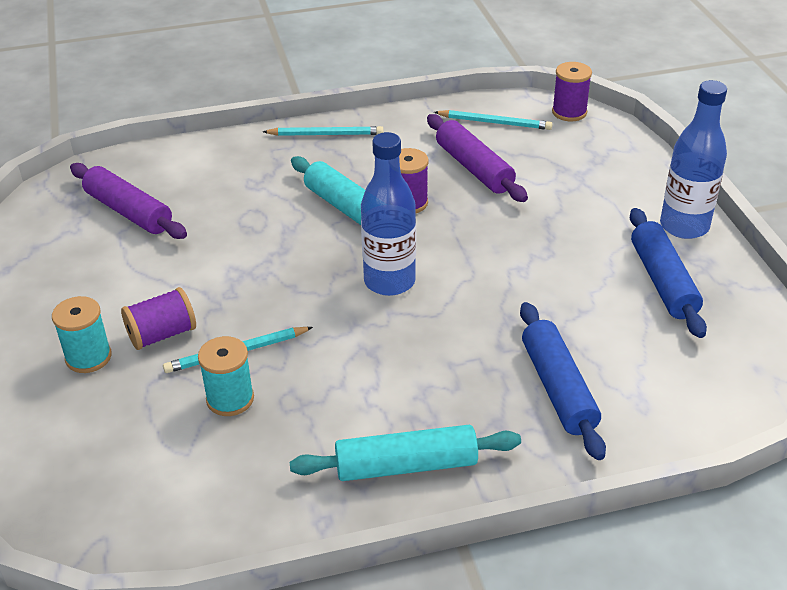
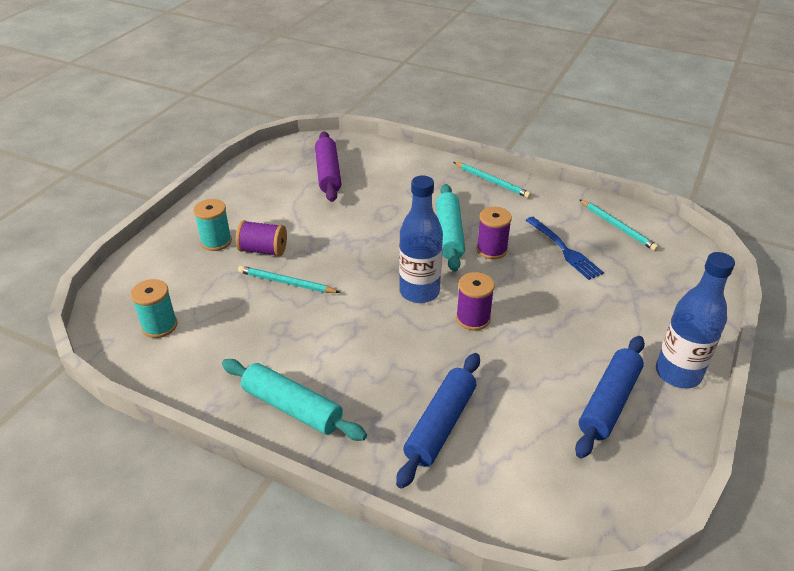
camera: 40 degrees right, 0 degrees up
(230, 399) = (252, 306): turquoise spool -> turquoise spool (159, 326)
(474, 168) = (564, 249): purple rolling pin -> blue fork
(569, 112) = (685, 246): purple spool -> purple spool (473, 318)

